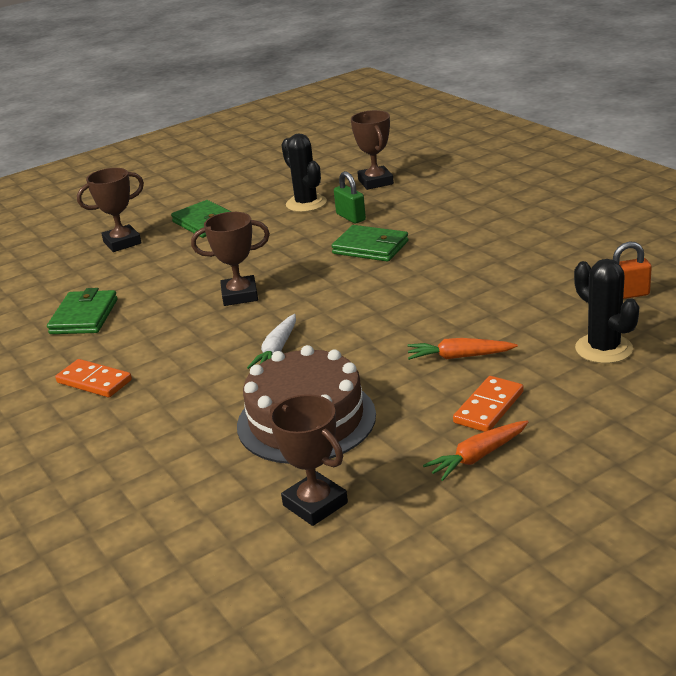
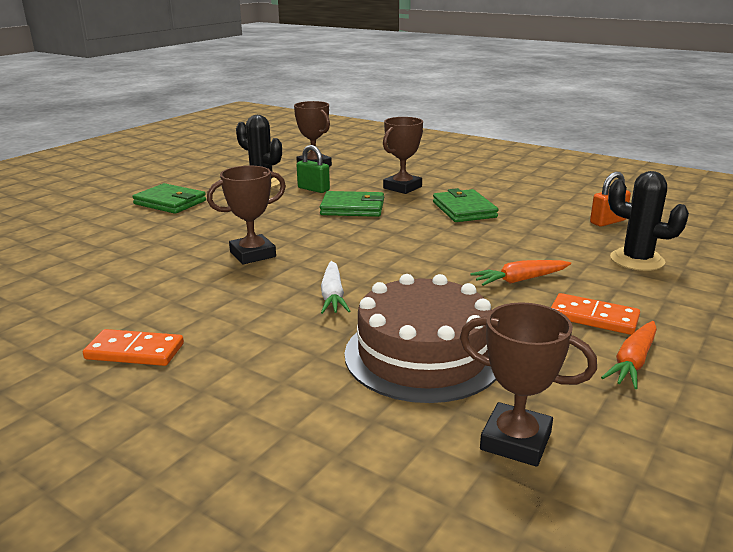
camera: 25 degrees left, 5 degrees down
(84, 316) = (81, 290): green wallet -> green wallet (464, 210)
(122, 243) = (87, 224): brown trophy -> brown trophy (402, 187)
(489, 407) = (593, 317): orange domino -> orange domino turned 75 degrees counterclockwise

